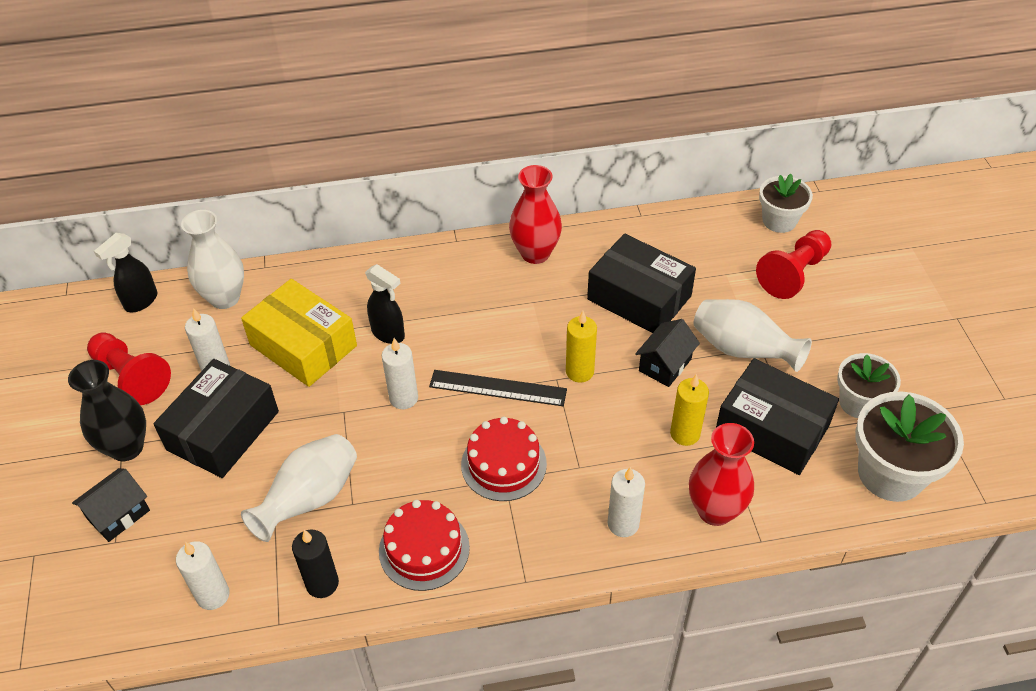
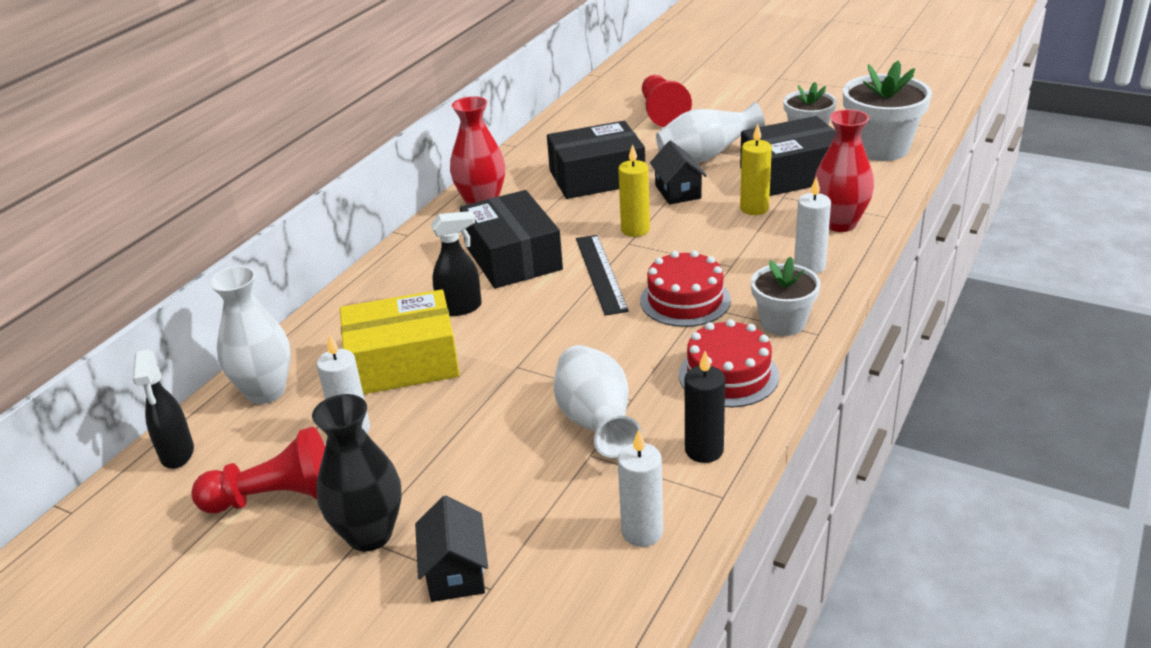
camera: 50 degrees left, 15 degrees down
(223, 430) = (439, 453): black box -> black box (512, 257)
(403, 398) = (546, 326): white candle -> none
(498, 388) = (600, 273): black ruler -> black ruler turned 60 degrees counterclockwise
(779, 220) = (605, 99): white flower pot -> white flower pot (783, 322)

